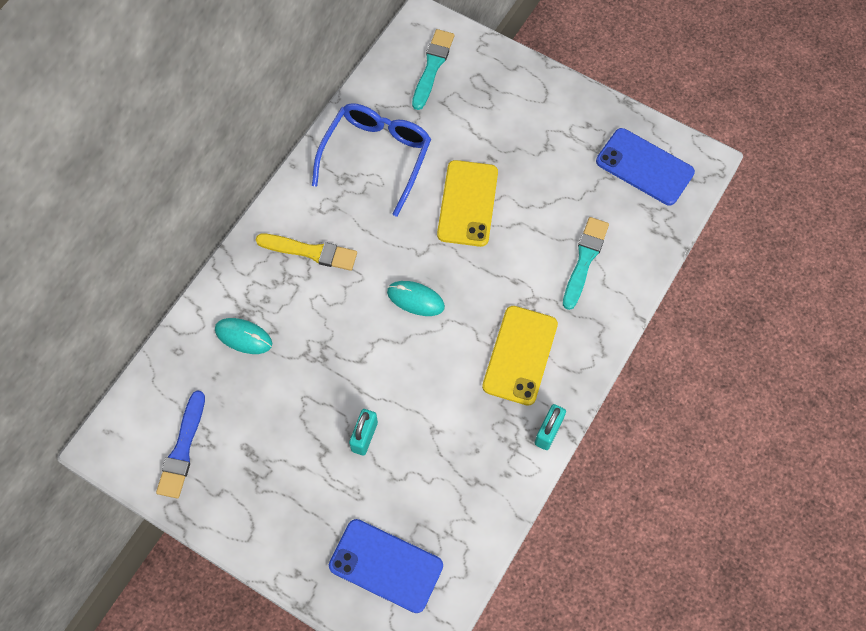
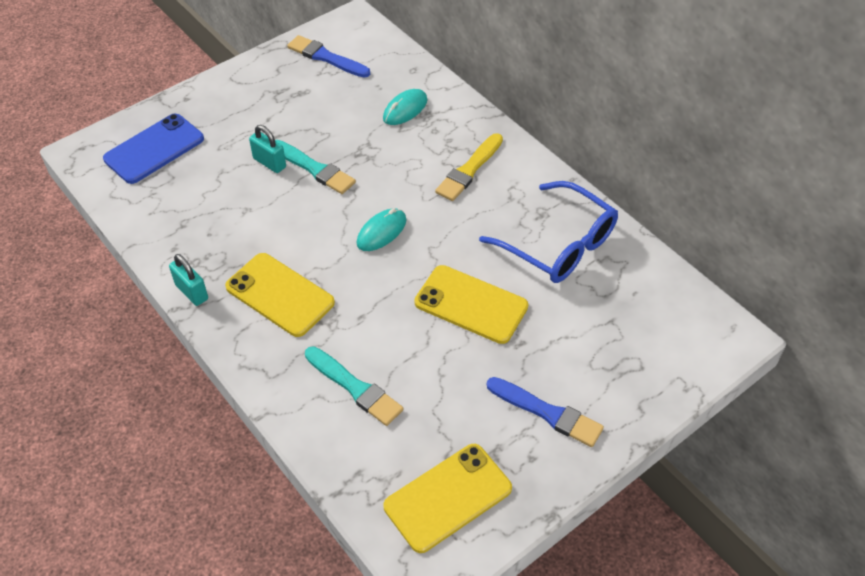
camera: 110 degrees right, 15 degrees down
(432, 67) = (664, 325): turquoise brush -> turquoise brush (314, 168)
(546, 124) = (547, 413): none -> blue brush
(644, 167) = (448, 497): blue phone -> yellow phone

